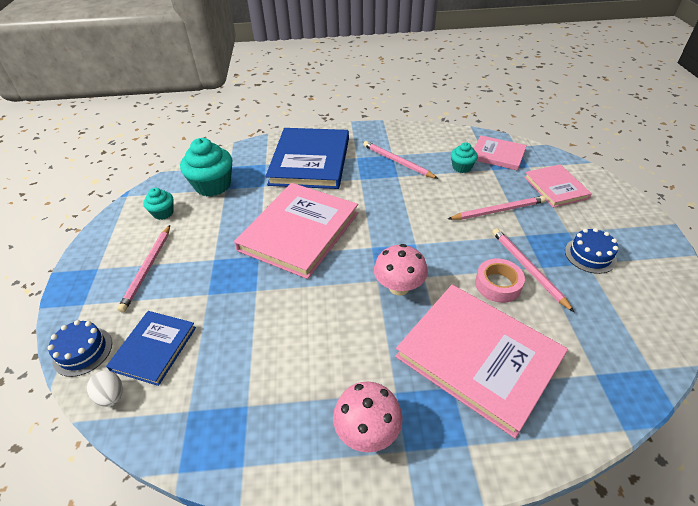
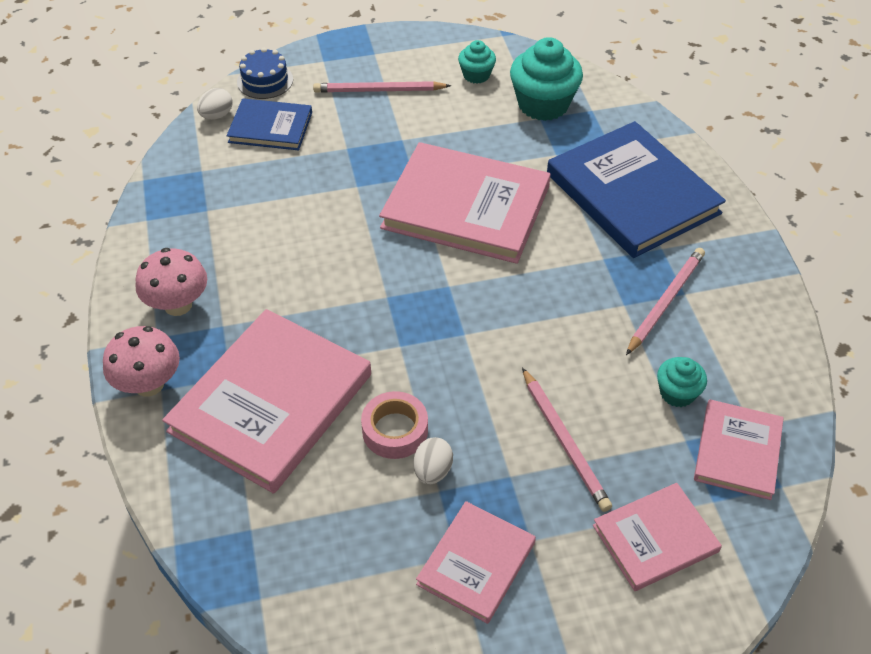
camera: 80 degrees right, 5 degrees up
(310, 161) = (632, 193): blue book -> blue book turned 60 degrees clockwise
(399, 287) = (377, 319): pink mushroom -> pink mushroom (149, 384)
(527, 268) = (432, 471): pink pencil -> white egg
(590, 255) = (476, 563): blue cake -> pink book

